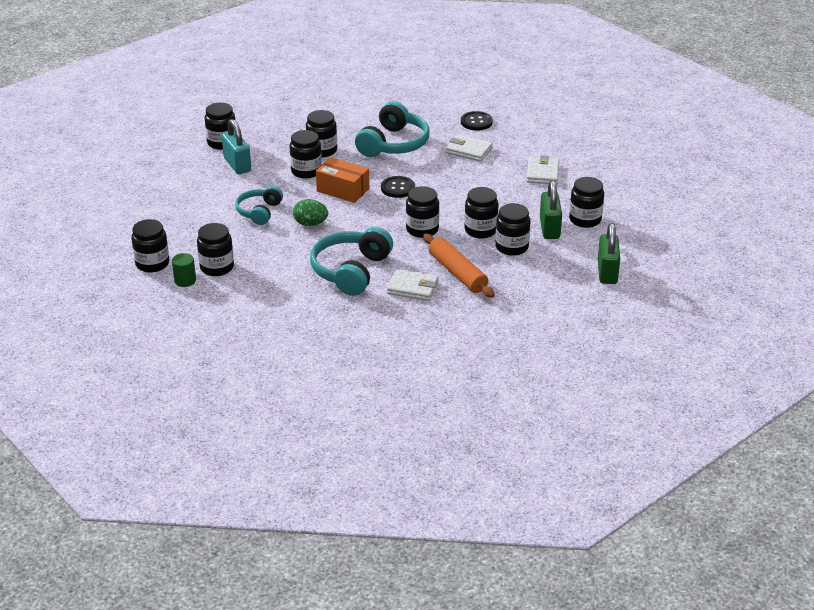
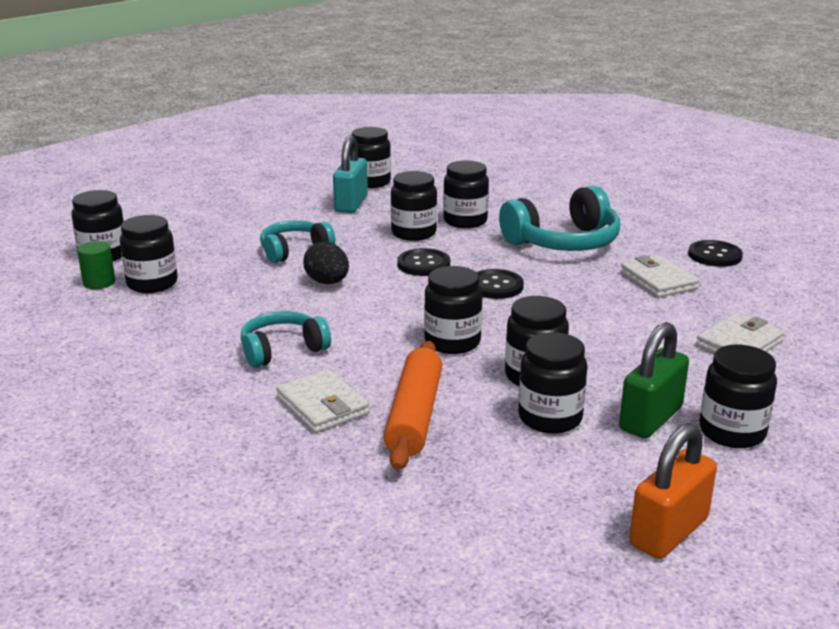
camera: 40 degrees right, 10 degrees down
(310, 224) = (327, 282): green egg -> black egg
(343, 190) = (423, 264): orange box -> black button
(351, 271) = (282, 350): turquoise headphones -> turquoise headphones, size x0.61
(607, 272) = (668, 532): green padlock -> orange padlock

